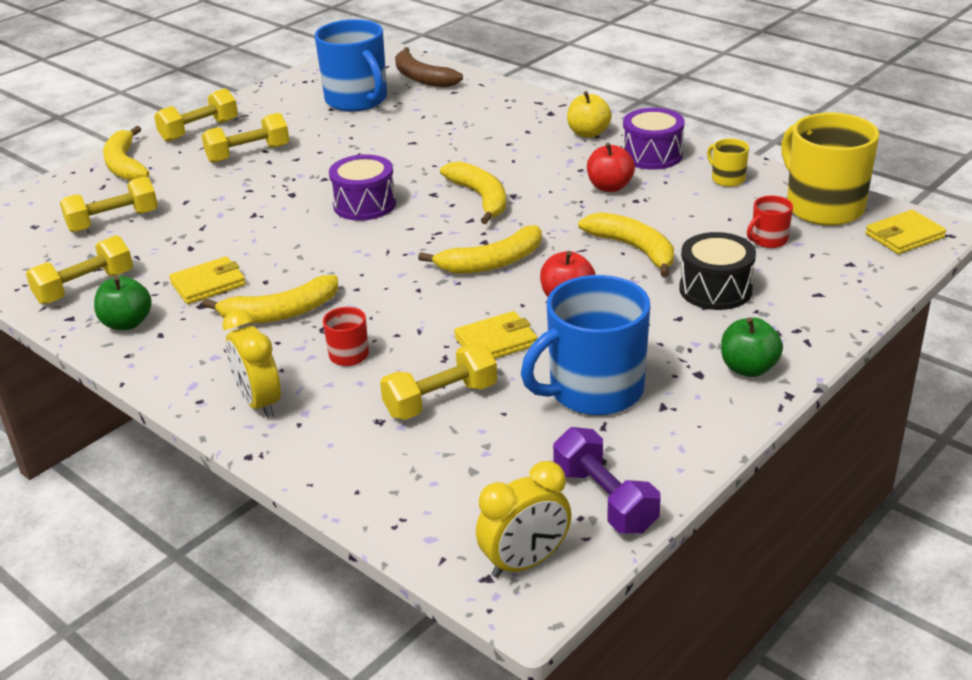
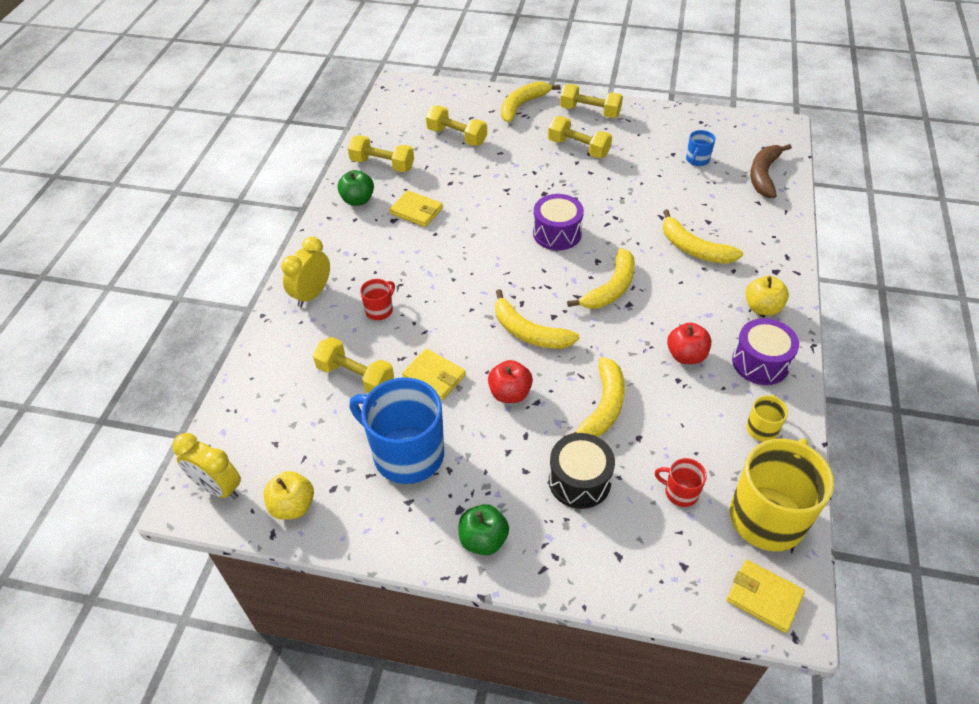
camera: 60 degrees right, 15 degrees up
(280, 313) = (405, 257): yellow banana -> yellow banana (694, 248)
(357, 100) = (697, 160): blue mug -> blue mug, size x0.45
(604, 499) = (292, 506): purple dumbbell -> yellow apple

